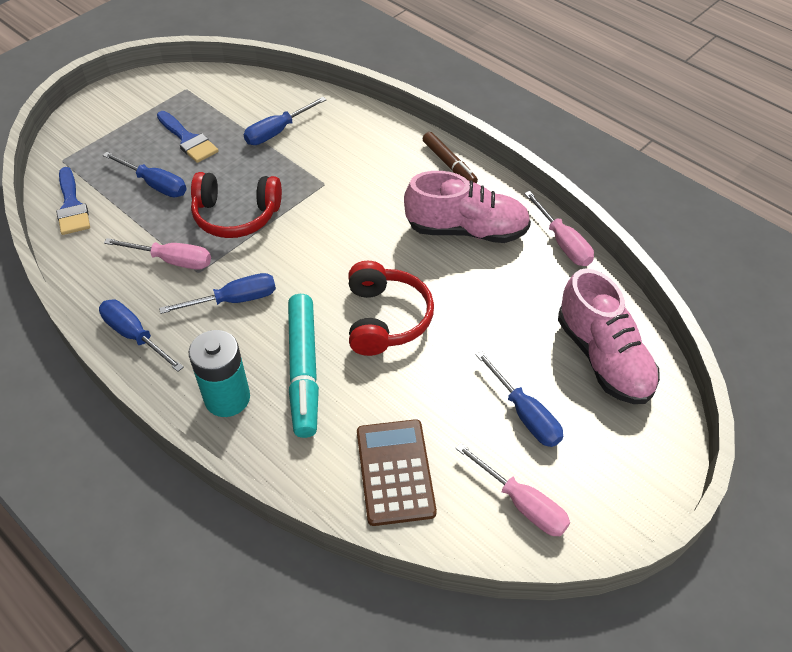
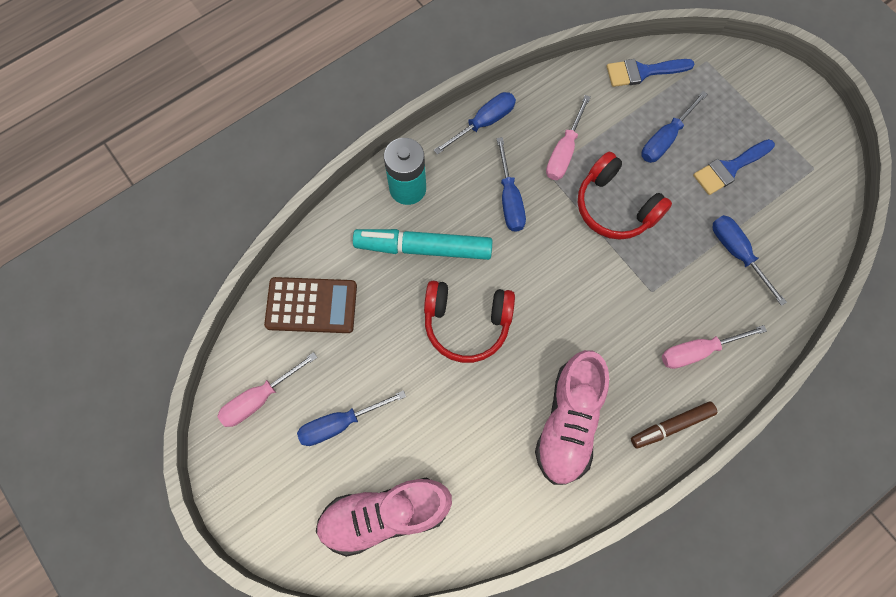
camera: 100 degrees right, 20 degrees up
(236, 215) = (615, 206): red headphones -> red headphones turned 60 degrees counterclockwise
(563, 243) = (537, 521): pink screwdriver -> pink screwdriver (698, 351)

